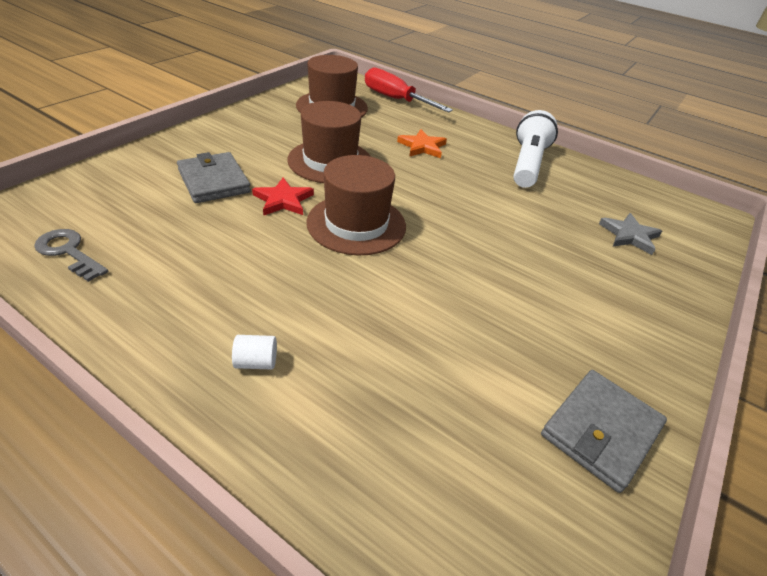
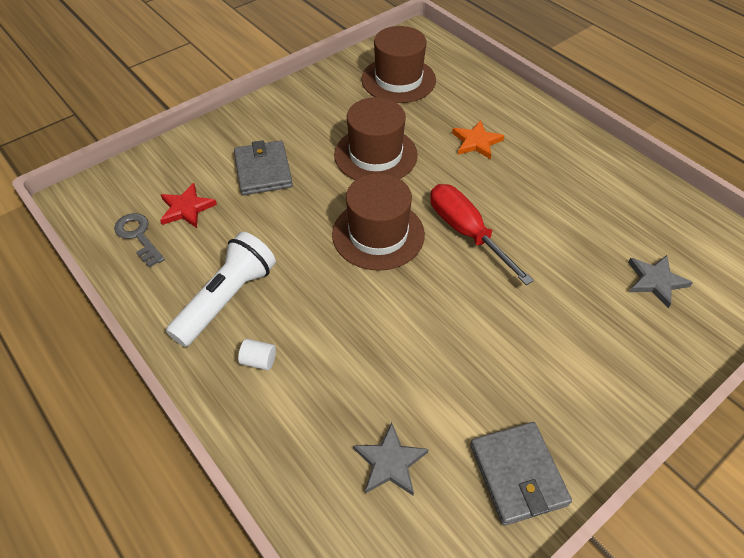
camera: 20 degrees right, 10 degrees up
(283, 200) = (319, 199): red star -> red star (186, 208)
(396, 99) = (471, 71): red screwdriver -> red screwdriver (467, 232)
(456, 448) = (390, 462): none -> grey star
(528, 164) = (585, 175): white flashlight -> white flashlight (227, 299)
(600, 431) = (517, 474): grey wallet -> grey wallet turned 75 degrees counterclockwise

